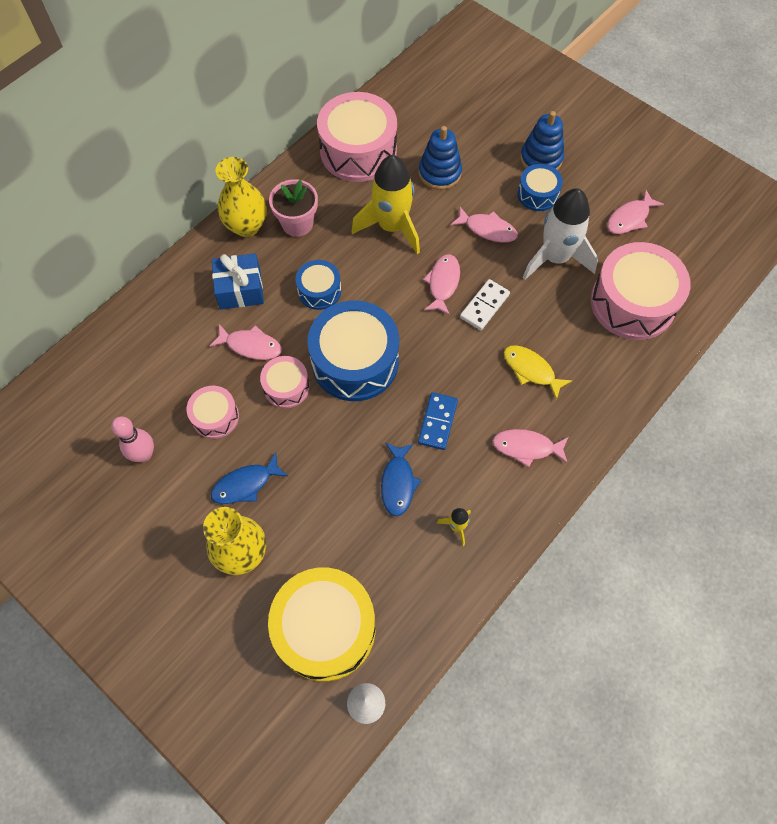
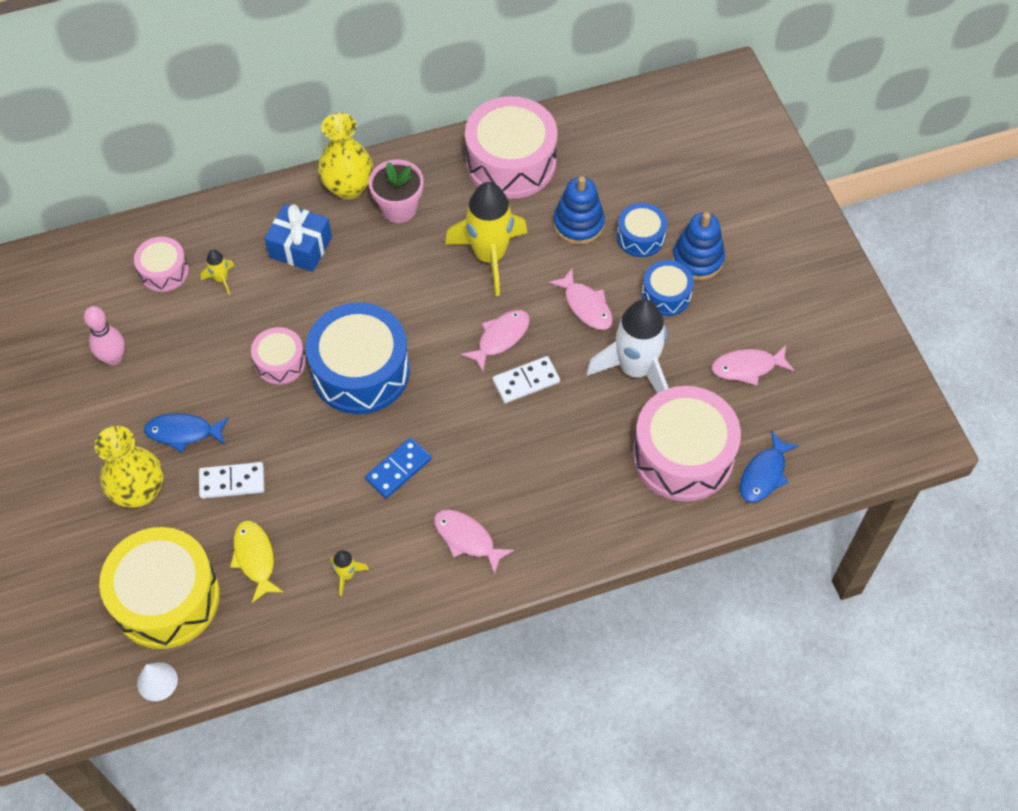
camera: 30 degrees right, 5 degrees down
(192, 346) = (221, 279): none -> yellow rocket
(215, 417) = (198, 356): pink drum -> pink drum (164, 271)
(251, 346) = (274, 306): pink fish -> none
(313, 502) = (232, 482): none -> white domino
(319, 291) = (374, 285): blue drum -> blue drum (640, 237)
(398, 483) = (321, 506): blue fish -> blue fish (764, 474)
(531, 370) = (526, 468): yellow fish -> yellow fish (255, 558)

